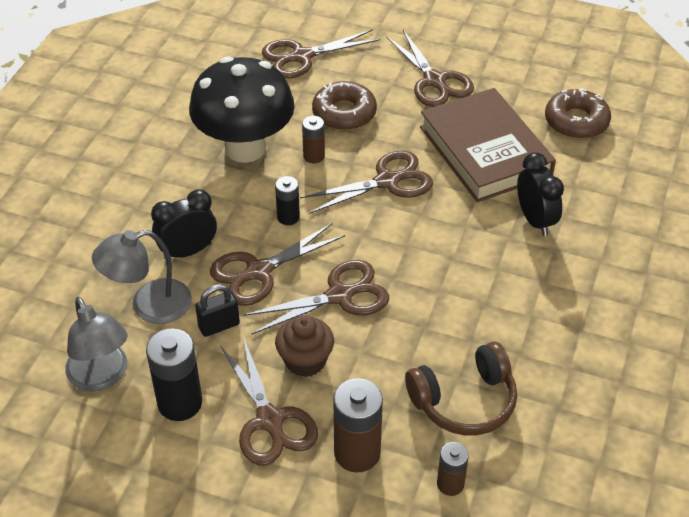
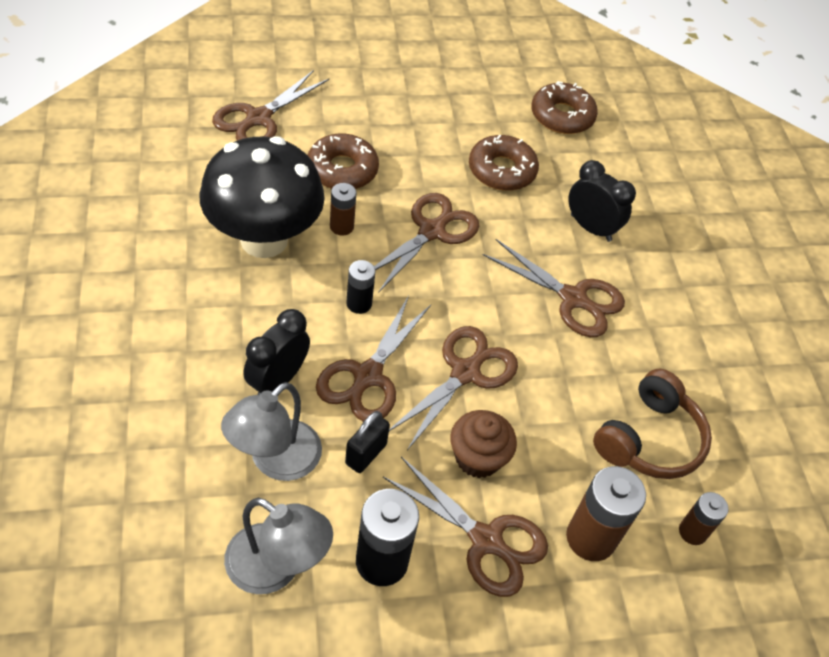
camera: 35 degrees left, 5 degrees up
(435, 81) = (409, 110): brown scissors -> brown scissors (573, 299)
(485, 151) = (502, 170): brown book -> brown donut

